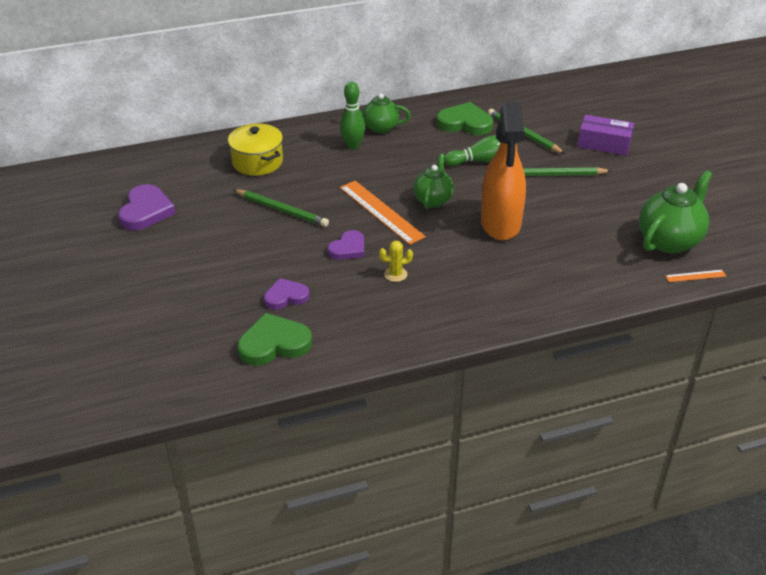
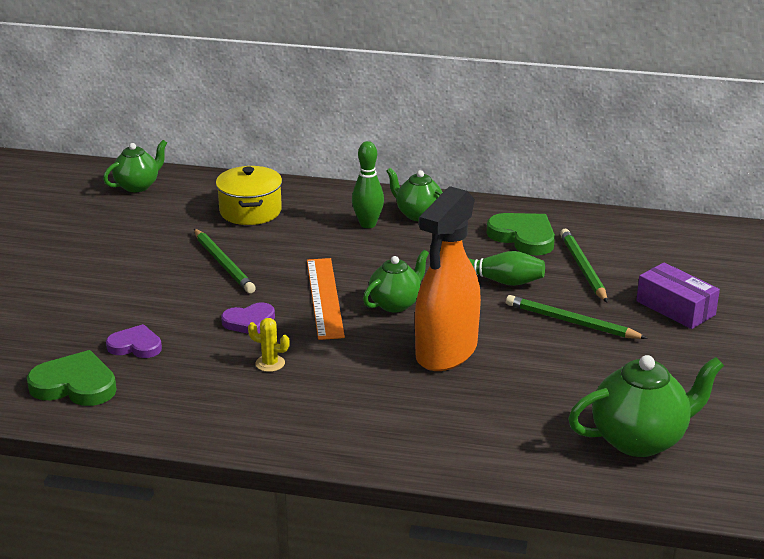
camera: 30 degrees right, 10 degrees down
(146, 211) = (93, 224): purple heart -> none
(147, 168) = (138, 186): none -> green teapot
(695, 276) = (629, 490): orange ruler -> none

